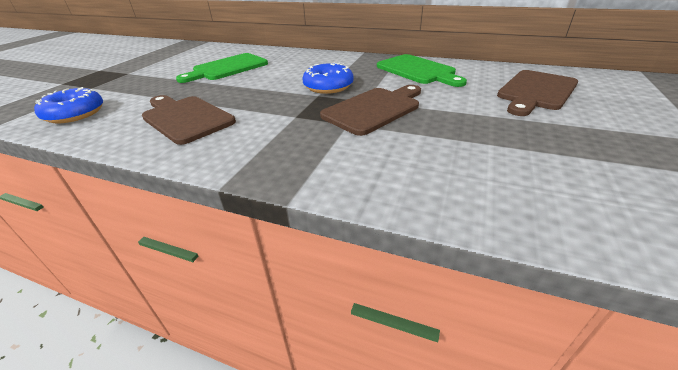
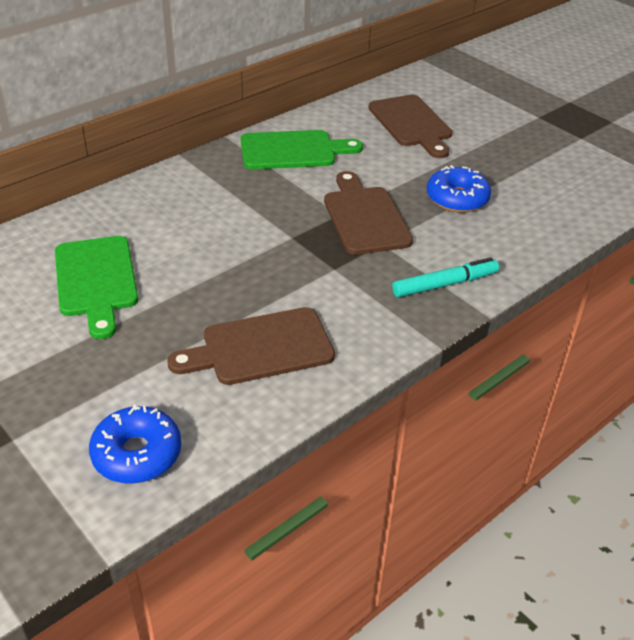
camera: 65 degrees left, 5 degrees up
(318, 165) = (444, 284): none -> turquoise marker
(328, 86) = (274, 222): blue donut -> blue donut (457, 198)

